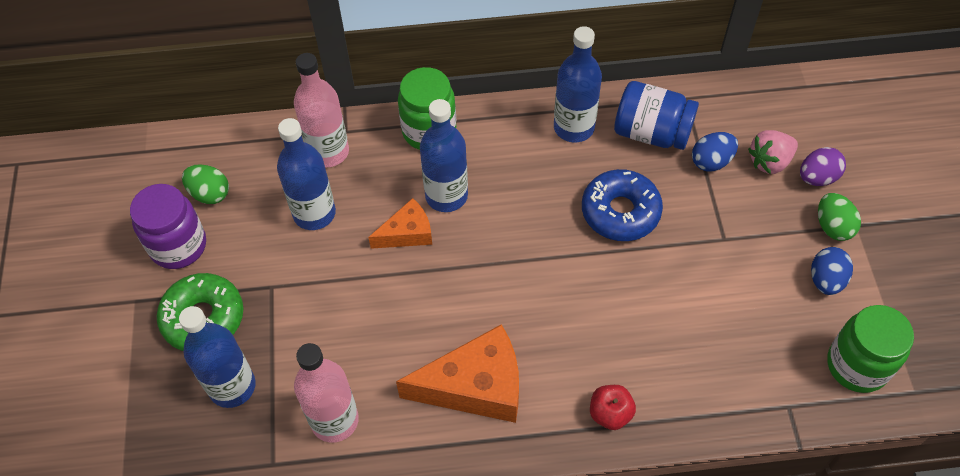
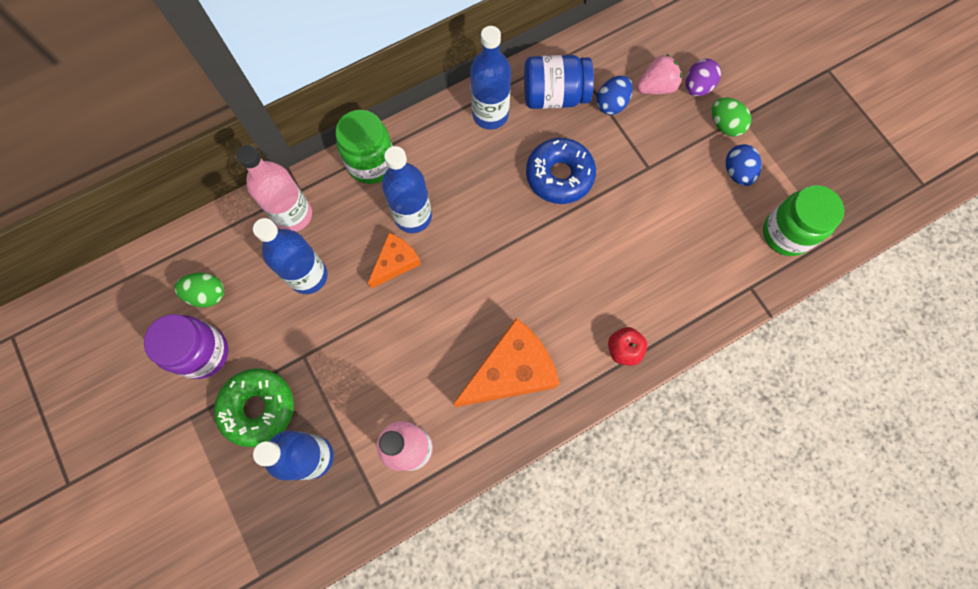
camera: 25 degrees left, 15 degrees up
(769, 162) = (656, 87): pink strawberry -> pink strawberry turned 150 degrees counterclockwise

